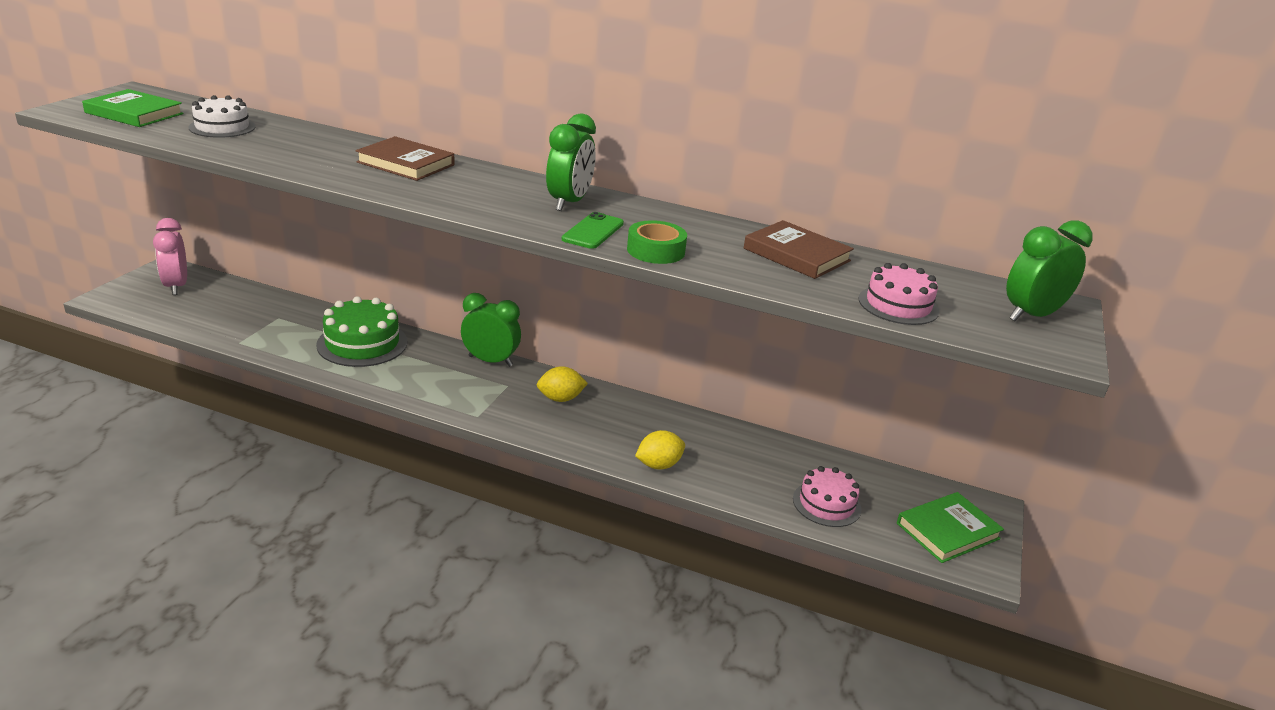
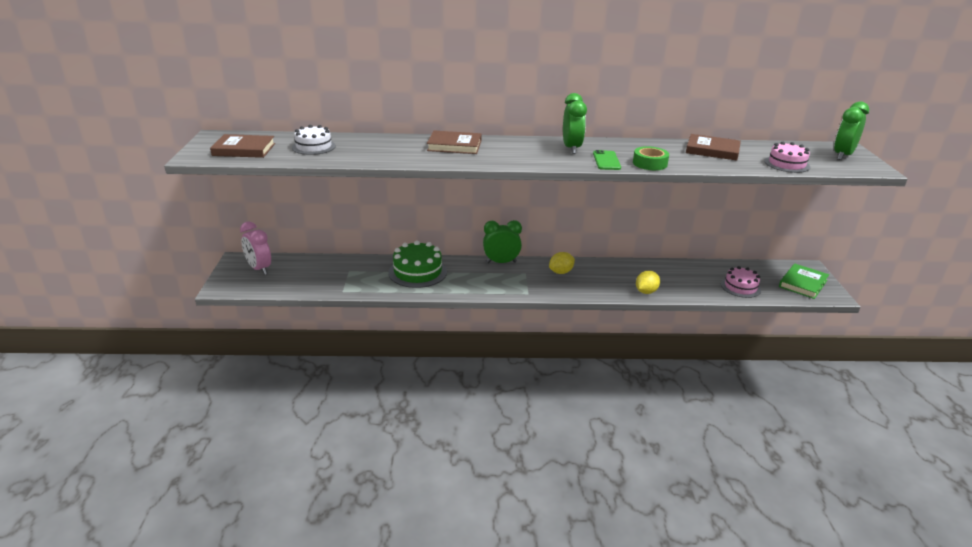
camera: 20 degrees left, 0 degrees up
(134, 113) = (244, 149): green book -> brown book

